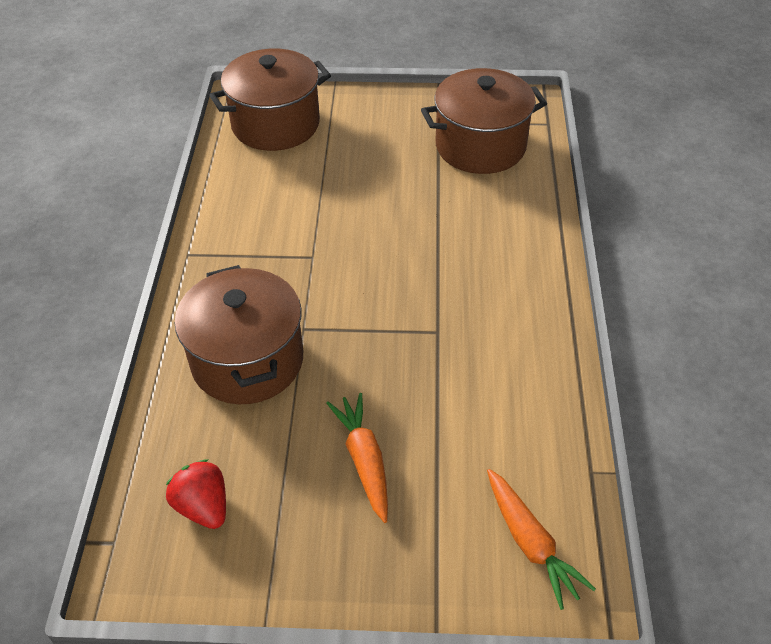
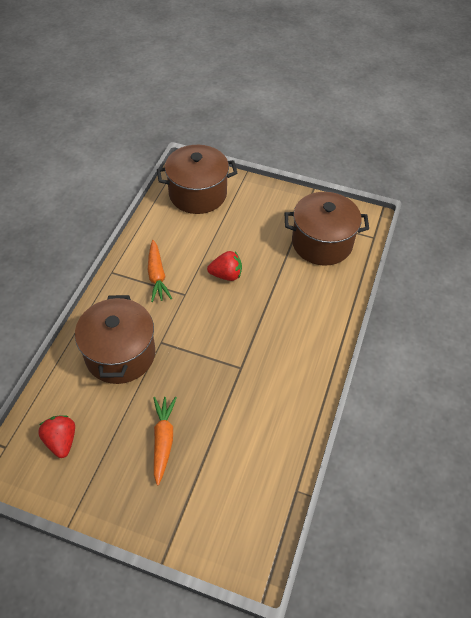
camera: 15 degrees right, 5 degrees up
(362, 217) = (226, 275): none -> red strawberry
(530, 542) = (239, 524): orange carrot -> orange carrot (157, 275)

